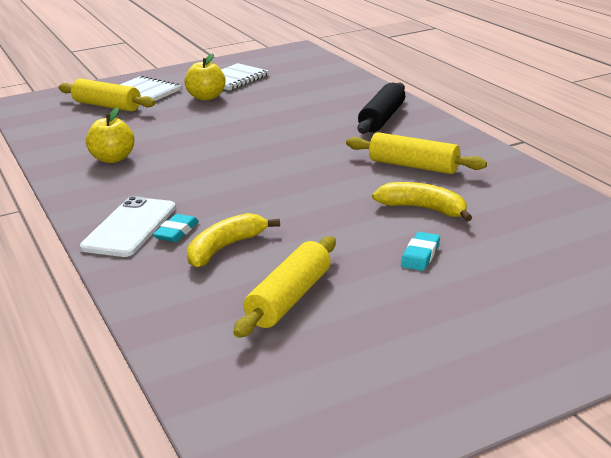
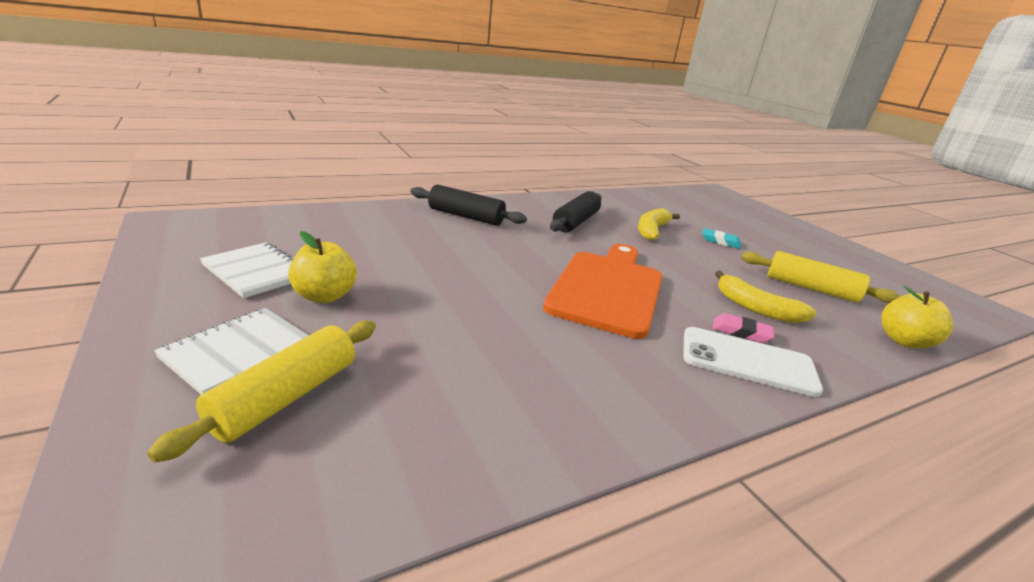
camera: 95 degrees left, 0 degrees up
(113, 159) = (552, 380): yellow apple -> yellow apple (904, 341)
(176, 232) = (741, 332): turquoise eraser -> pink eraser
(245, 178) = (608, 289): none -> orange cutting board
(413, 166) = (575, 222): yellow rolling pin -> black rolling pin

